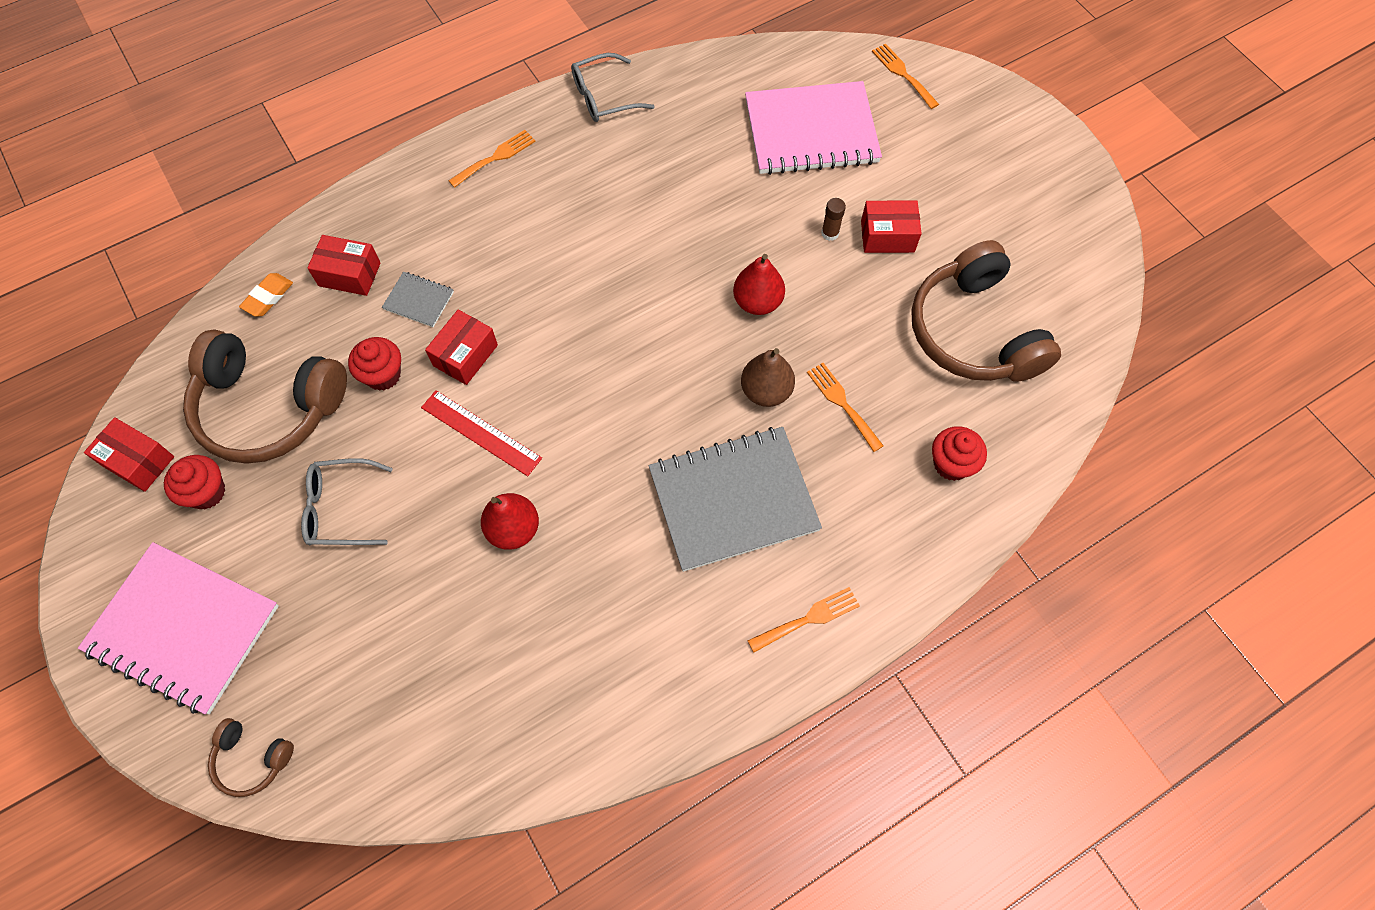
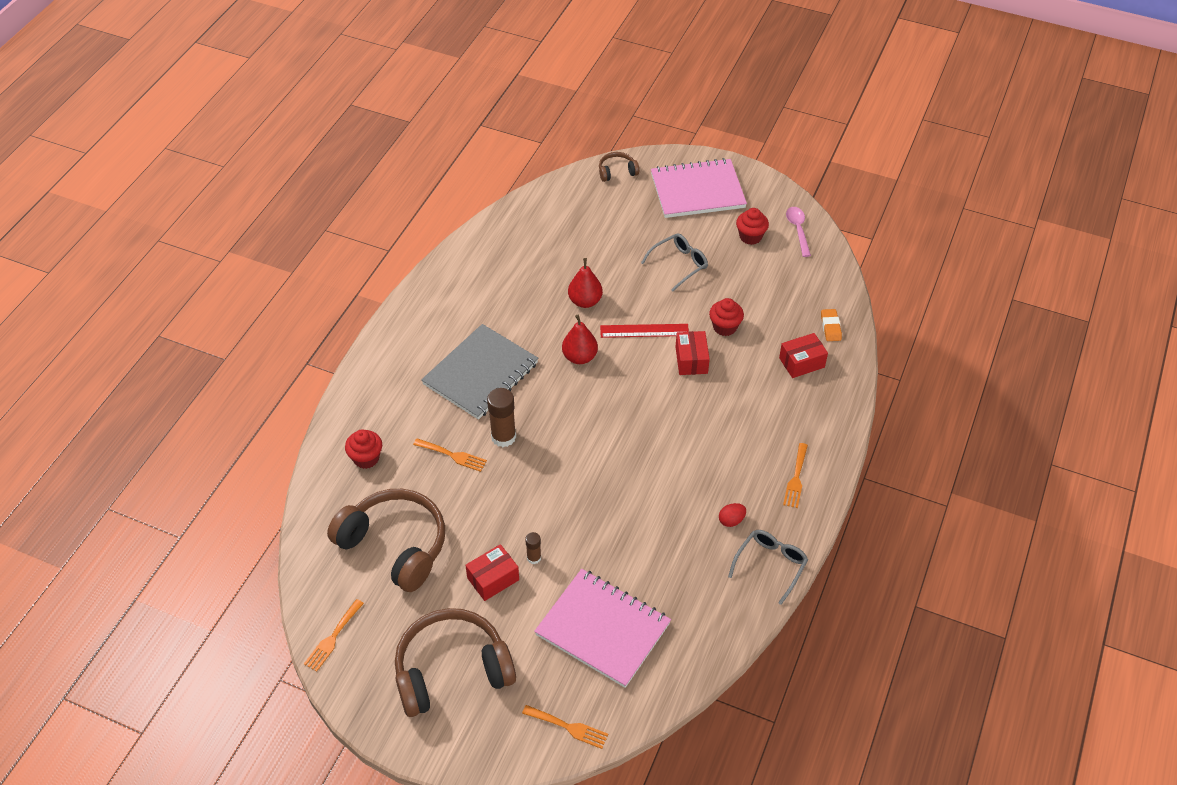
camera: 145 degrees right, 15 degrees down
(138, 461) = (798, 230): red box -> pink spoon
(268, 407) = (765, 282): brown headphones -> brown headphones (452, 671)
(419, 300) = (747, 372): grey notebook -> none
(600, 156) = (731, 520): none -> red egg
(757, 302) = (548, 485): red pear -> red pear (580, 357)
(766, 391) = (503, 437): brown pear -> brown glue stick
(808, 618) = (402, 344): orange fork -> orange fork (332, 638)
(811, 131) = (603, 629): pink notebook -> pink notebook turned 75 degrees clockwise

